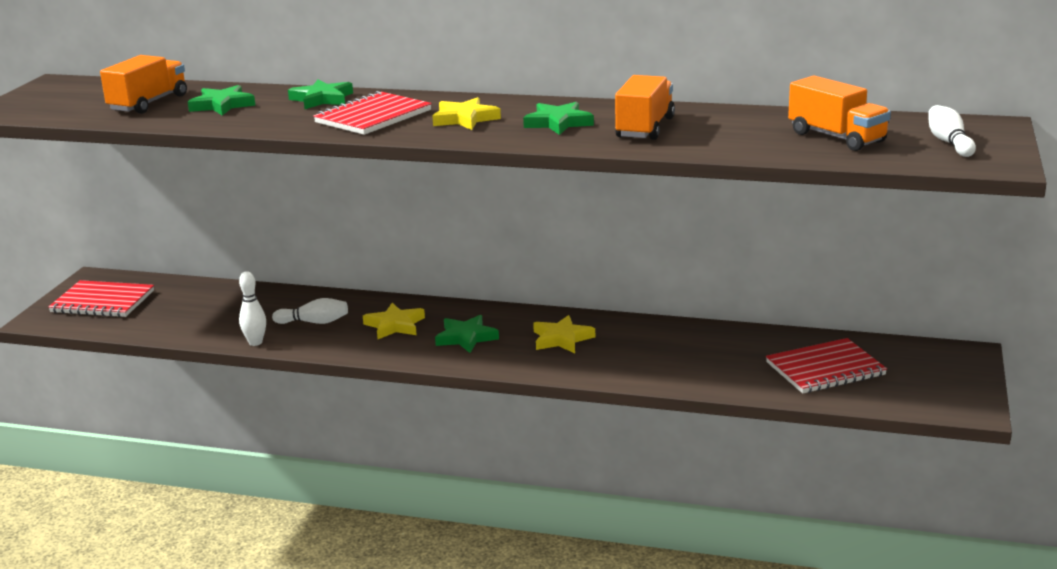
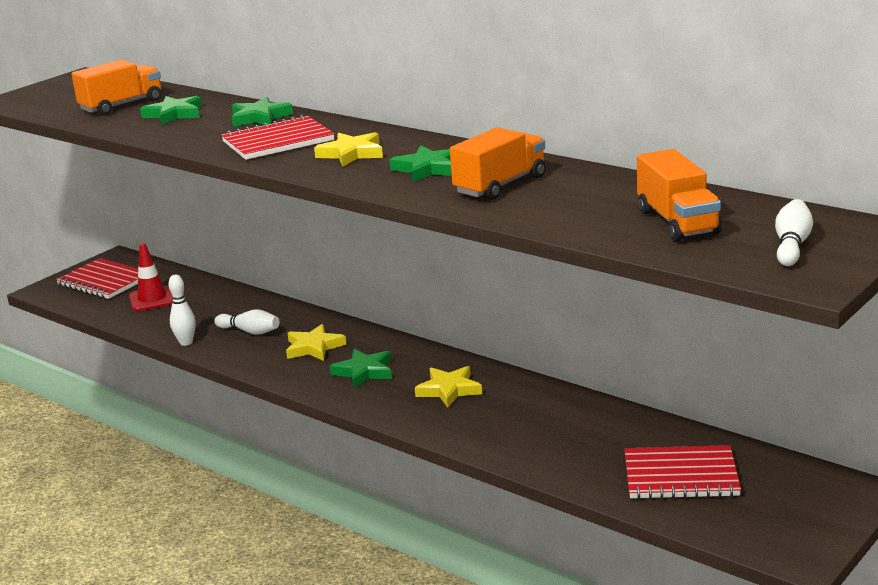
camera: 25 degrees right, 0 degrees up
(176, 310) = (152, 299): none -> red traffic cone

